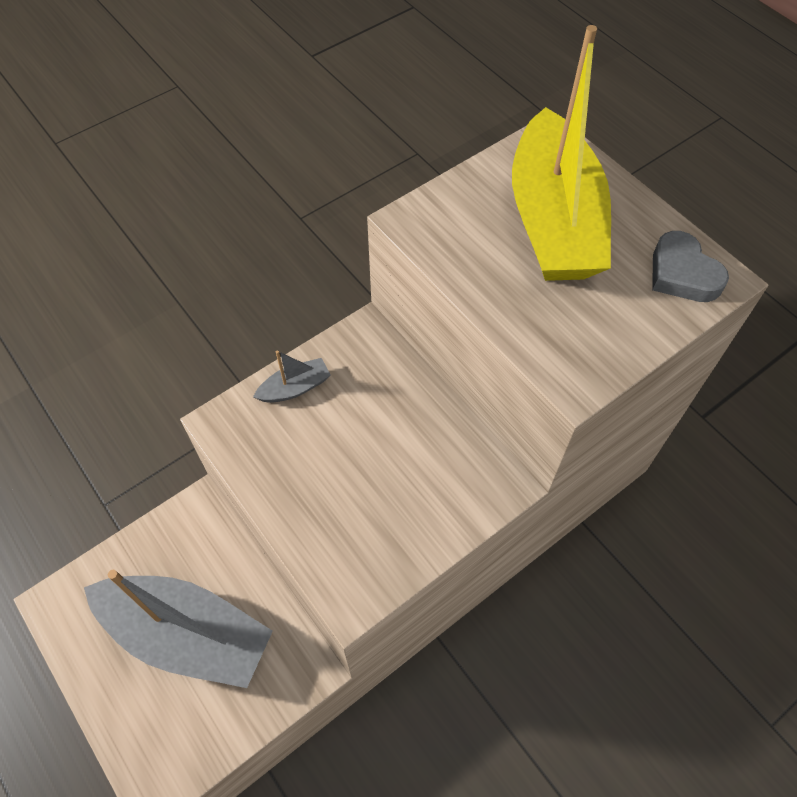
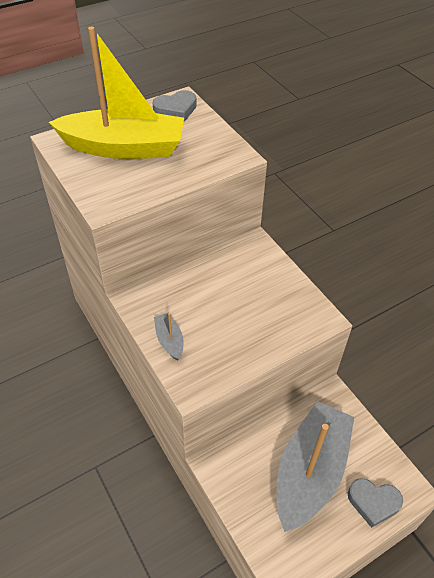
camera: 85 degrees left, 10 degrees down
(139, 726) = (373, 502): none -> grey heart

